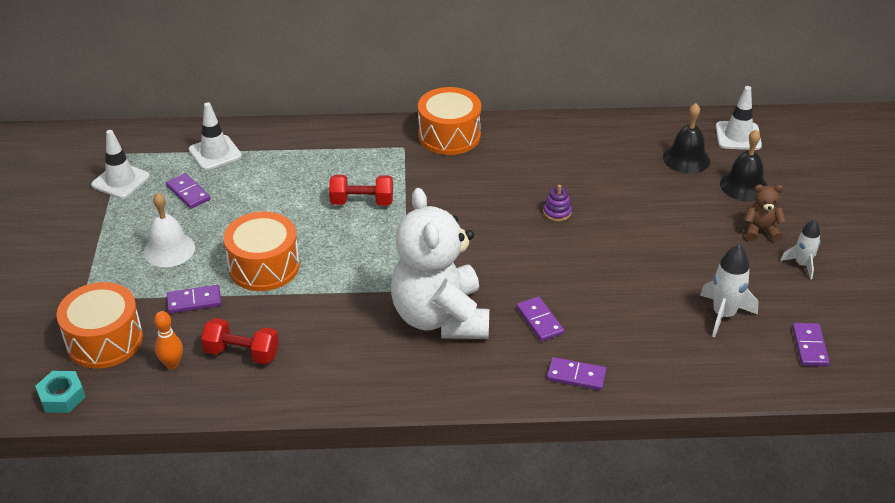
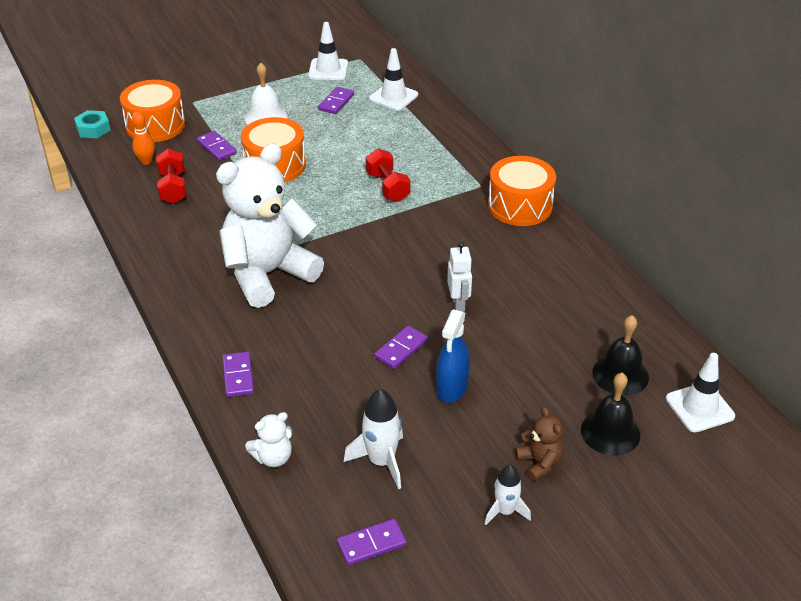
camera: 65 degrees right, 0 degrees up
(540, 321) = (298, 334): purple domino -> purple domino (401, 349)
(557, 212) = (458, 304): purple stacking toy -> white robot
(658, 249) = (452, 388): none -> blue spray bottle
(691, 379) = (273, 457): none -> white teddy bear

